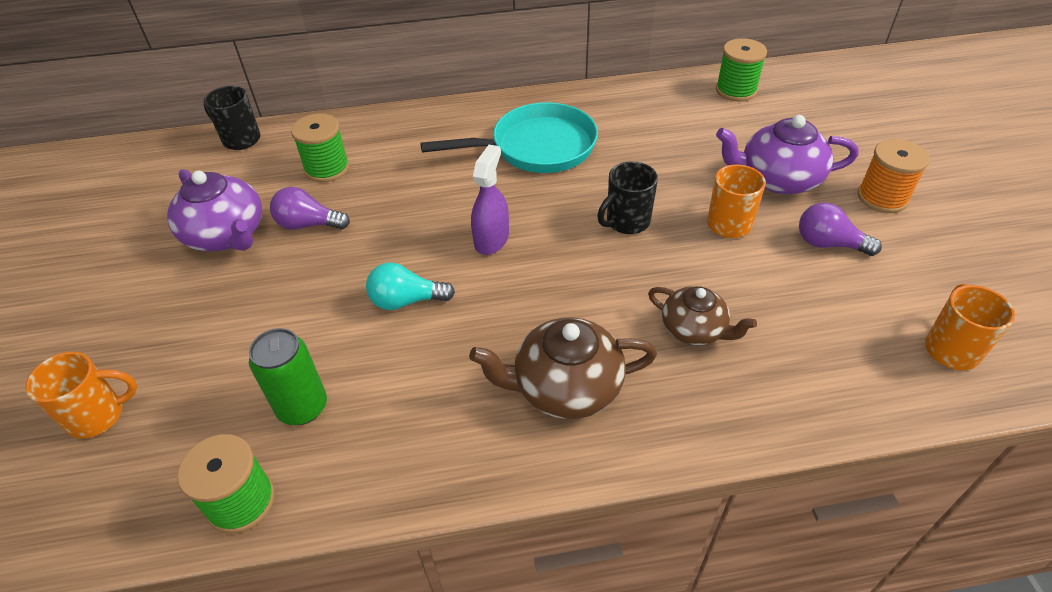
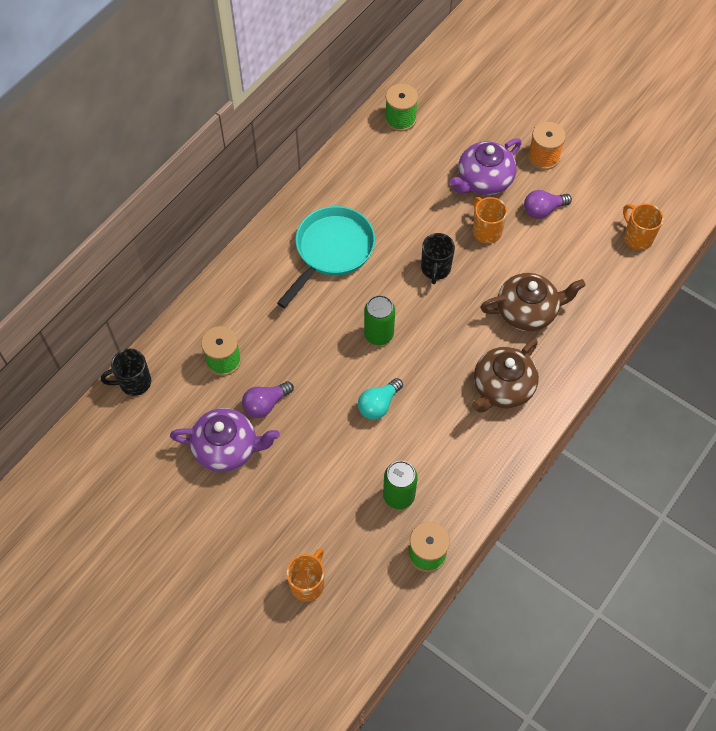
camera: 45 degrees left, 15 degrees up
(491, 239) = (378, 334): purple spray bottle -> green can
(694, 329) = (527, 311): brown teapot -> brown teapot, size x1.55

